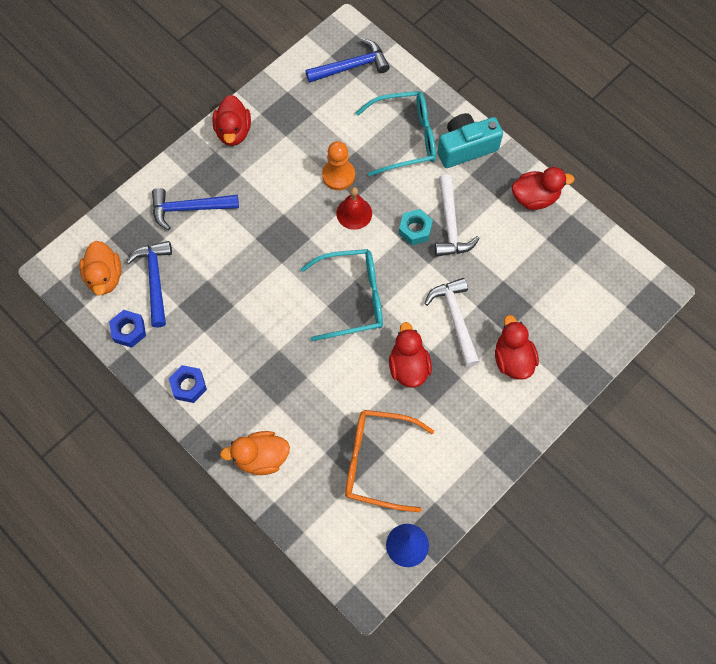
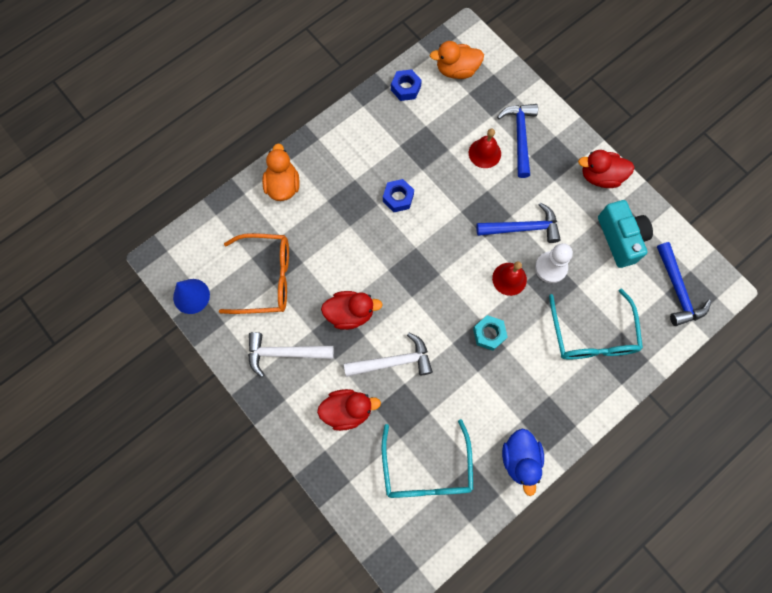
camera: 95 degrees right, 5 degrees up
(155, 280) = (451, 108): blue hammer -> blue hammer (523, 228)
(188, 386) = (352, 132): blue nut -> blue nut (398, 198)
(210, 242) = (484, 153): none -> red bell
(338, 175) = (550, 267): orange pawn -> white pawn
(353, 298) = (421, 270): turquoise glasses -> turquoise glasses (427, 470)
(377, 462) = (266, 278): orange glasses -> orange glasses turned 75 degrees clockwise
(450, 224) = (493, 369): white hammer -> white hammer (284, 353)
(466, 148) = (580, 395): turquoise camera -> turquoise camera (620, 238)
(535, 197) = (520, 459): red duck -> blue duck

